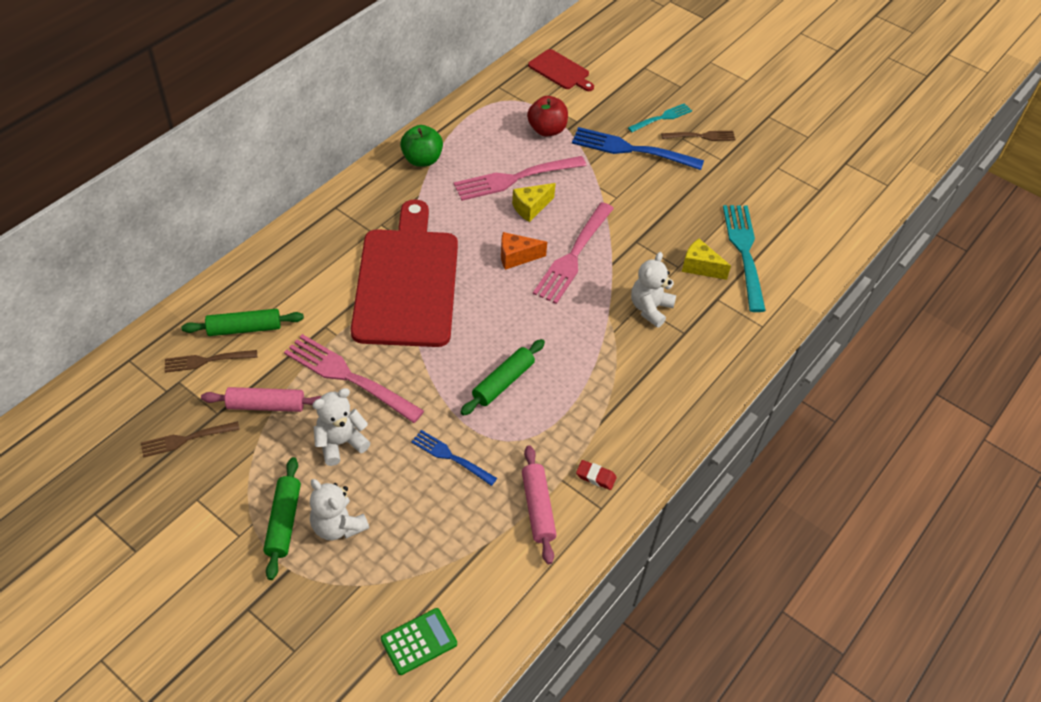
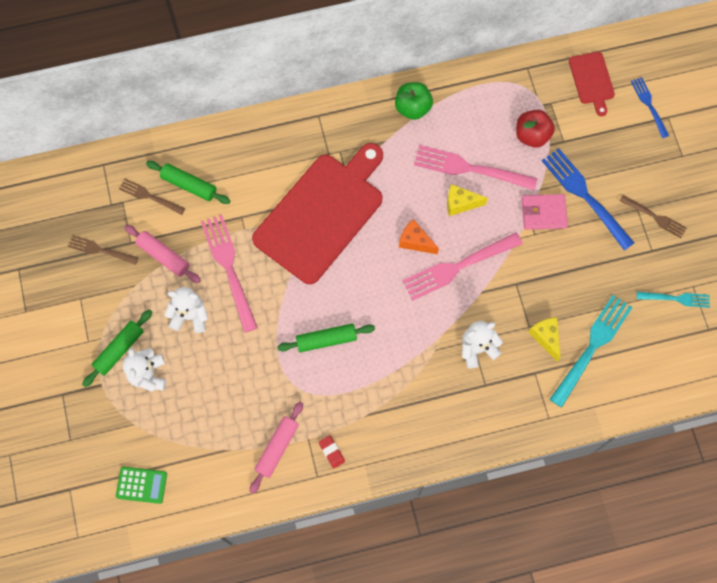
camera: 40 degrees right, 20 degrees up
(451, 457) = (251, 374): blue fork -> blue fork (649, 105)
(609, 178) = (543, 213): none -> pink wallet
(661, 118) = (637, 179): turquoise fork -> turquoise fork (675, 299)

